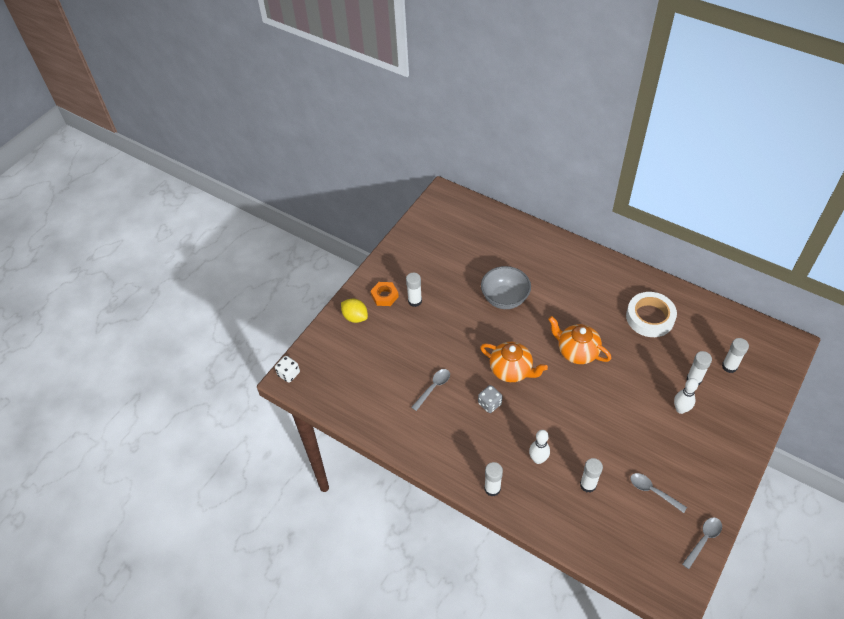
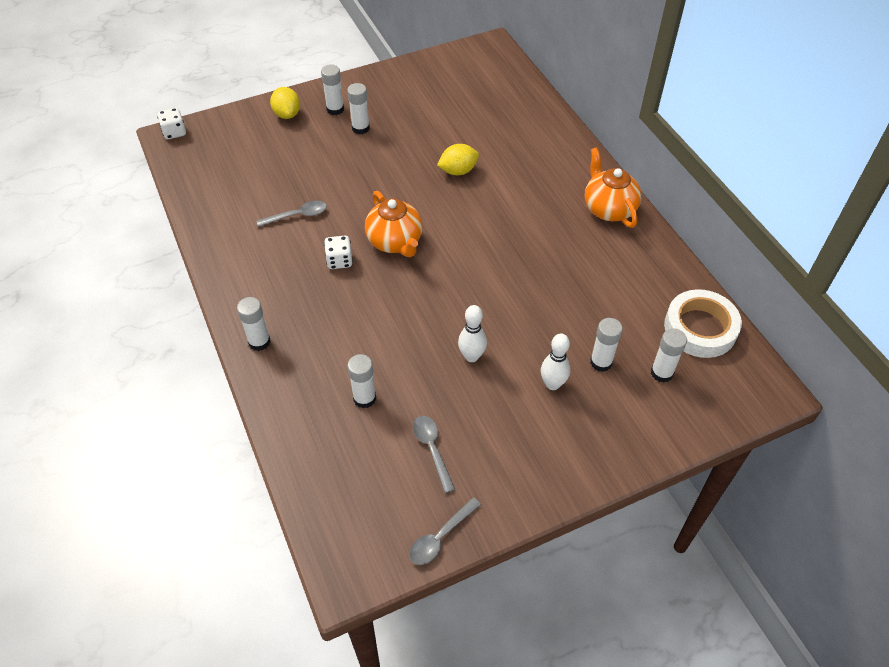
camera: 30 degrees right, 0 degrees up
(384, 296) = (335, 109): orange nut -> white glue stick
(489, 404) = (339, 261): grey dice -> white dice
(504, 298) = (458, 171): grey bowl -> yellow lemon
(538, 459) = (336, 341): white bowling pin -> white bowling pin (471, 356)
(576, 351) = (487, 261): orange teapot -> orange teapot (608, 208)
(650, 317) = (610, 271): white tape -> white tape (700, 328)
(703, 540) = (440, 537): grey spoon -> grey spoon turned 150 degrees clockwise

